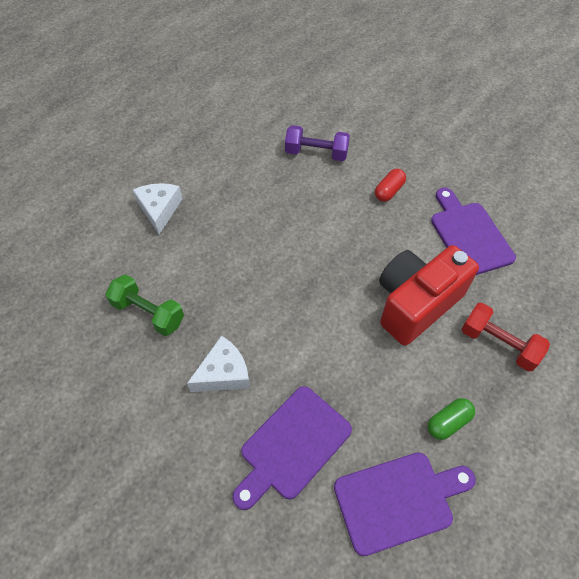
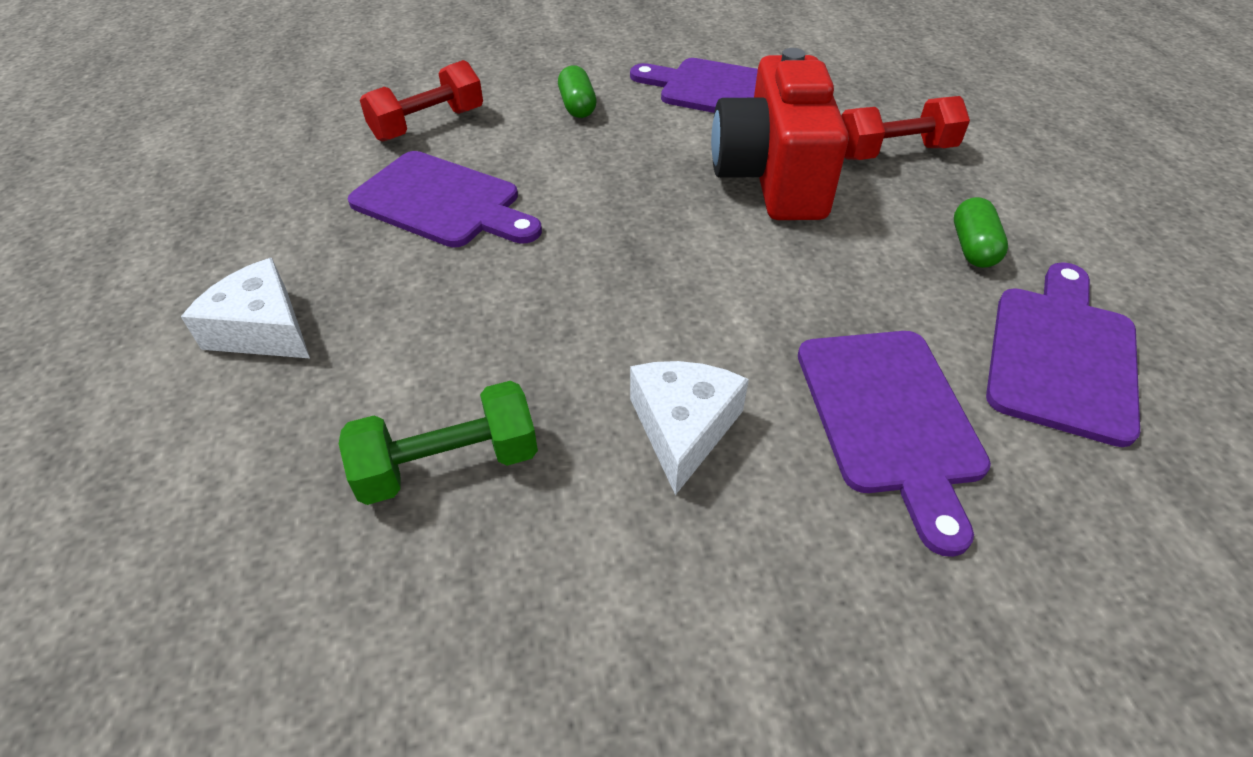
camera: 50 degrees left, 10 degrees down
(273, 200) = (442, 202): none -> purple cutting board
(316, 153) = (428, 124): purple dumbbell -> red dumbbell
(389, 191) = (577, 106): red capsule -> green capsule

